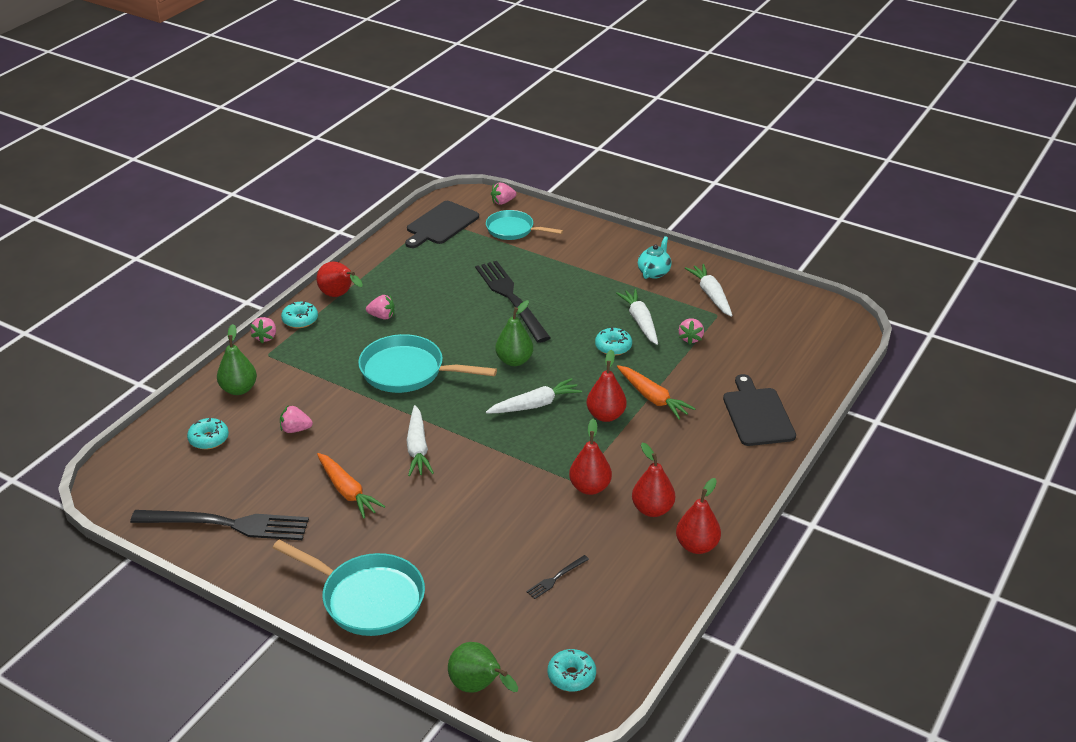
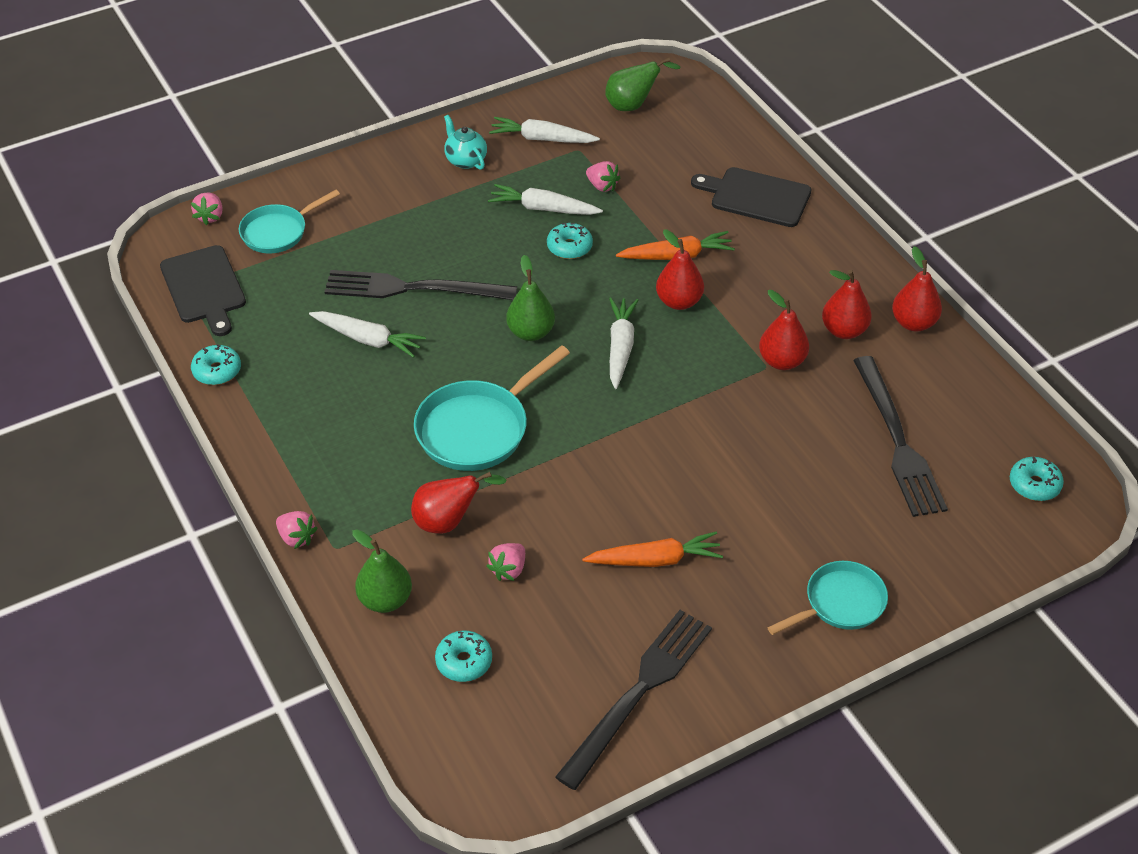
camera: 60 degrees left, 10 degrees up
(300, 320) = (289, 491): turquoise donut -> turquoise donut (217, 371)
(339, 295) = (270, 436): red pear -> red pear (448, 521)
(367, 598) = (840, 603): turquoise pan -> turquoise pan, size x0.66
(382, 316) = (349, 412): pink strawberry -> none
(418, 448) = (623, 471): white carrot -> white carrot (368, 339)
(478, 687) = (1014, 560): green pear -> green pear (633, 105)
(556, 578) = (897, 441): black fork -> black fork, size x2.42

